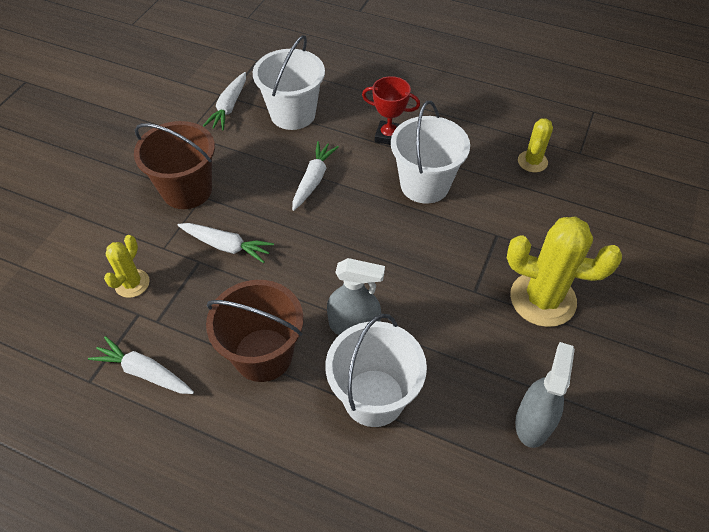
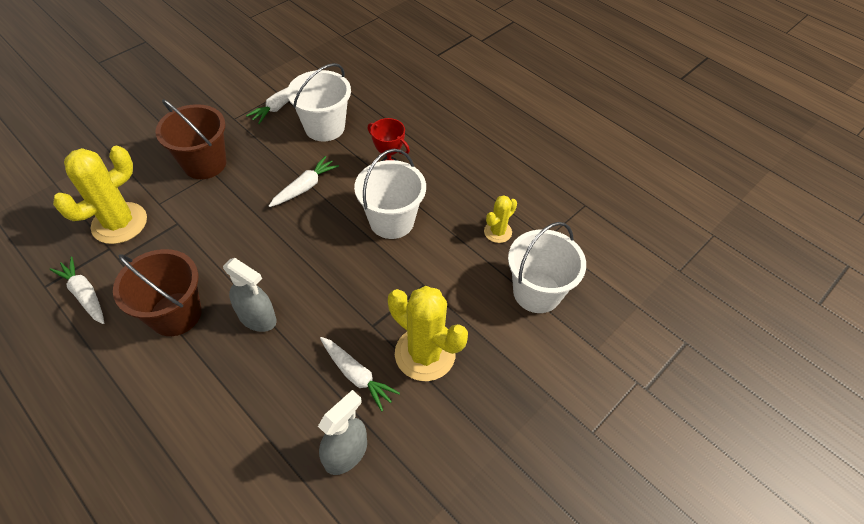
camera: 20 degrees right, 0 degrees up
(132, 283) = (119, 223): yellow cactus -> yellow cactus, size x1.88
(226, 246) = (205, 218): white carrot -> white carrot (357, 375)
(374, 397) = (234, 381): white bucket -> white bucket (537, 292)

